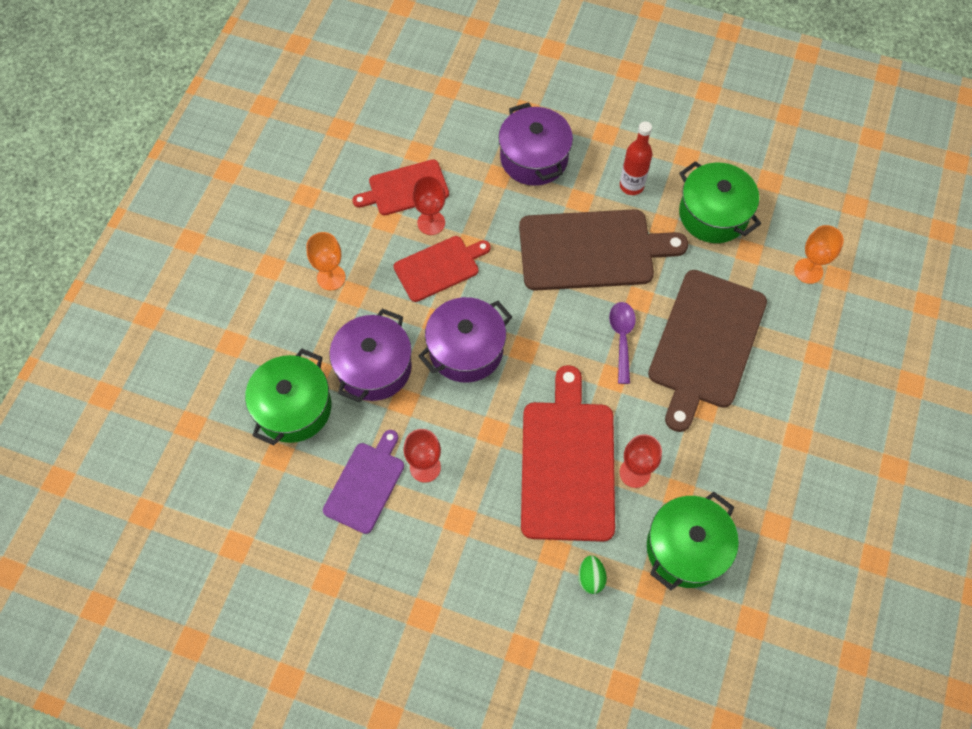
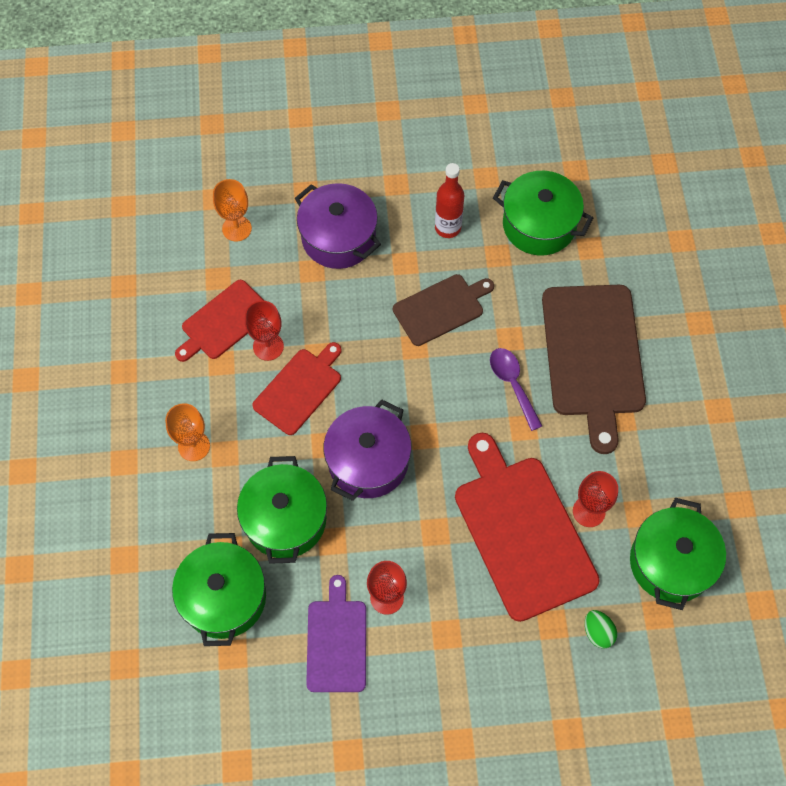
camera: 25 degrees left, 0 degrees up
(374, 367) = (285, 519): purple pot -> green pot
(592, 250) = (441, 308): brown cutting board -> brown cutting board, size x0.58
(808, 271) = (652, 245): orange goblet -> orange goblet (237, 228)

